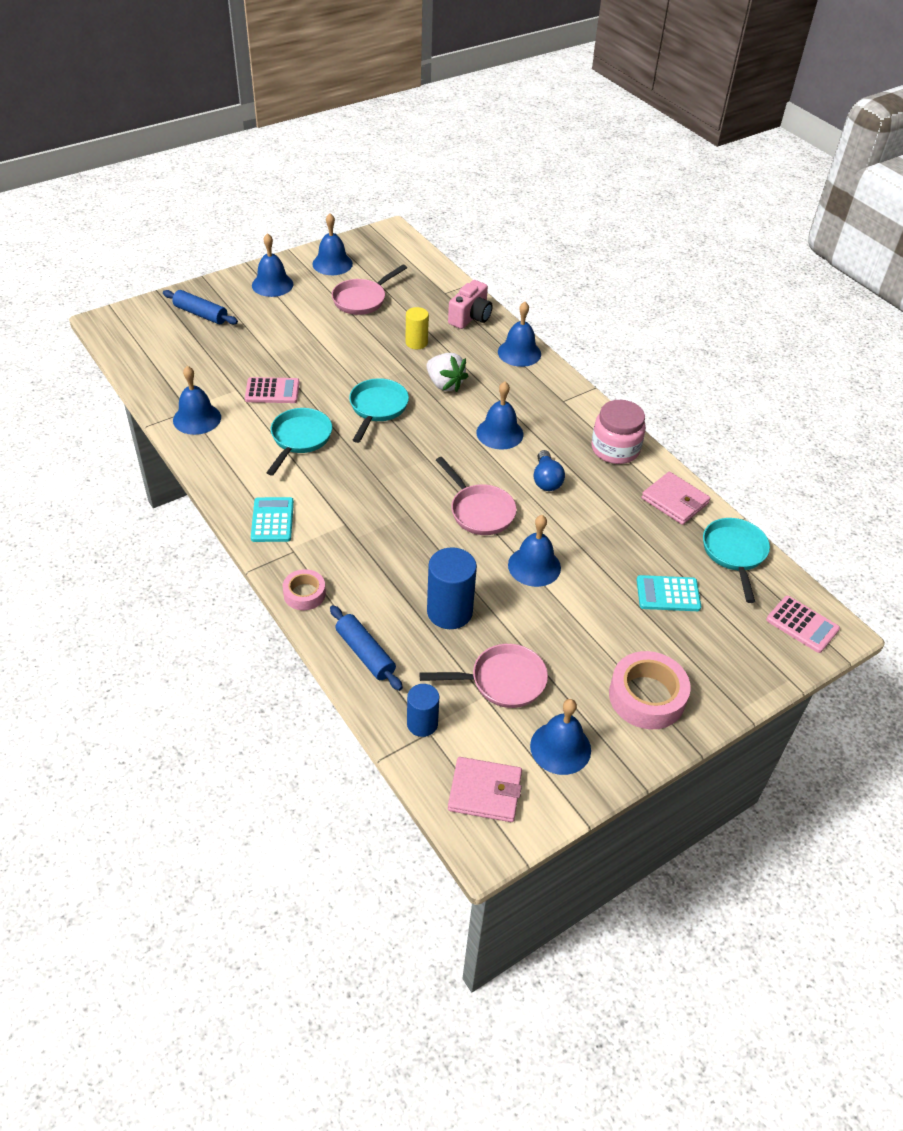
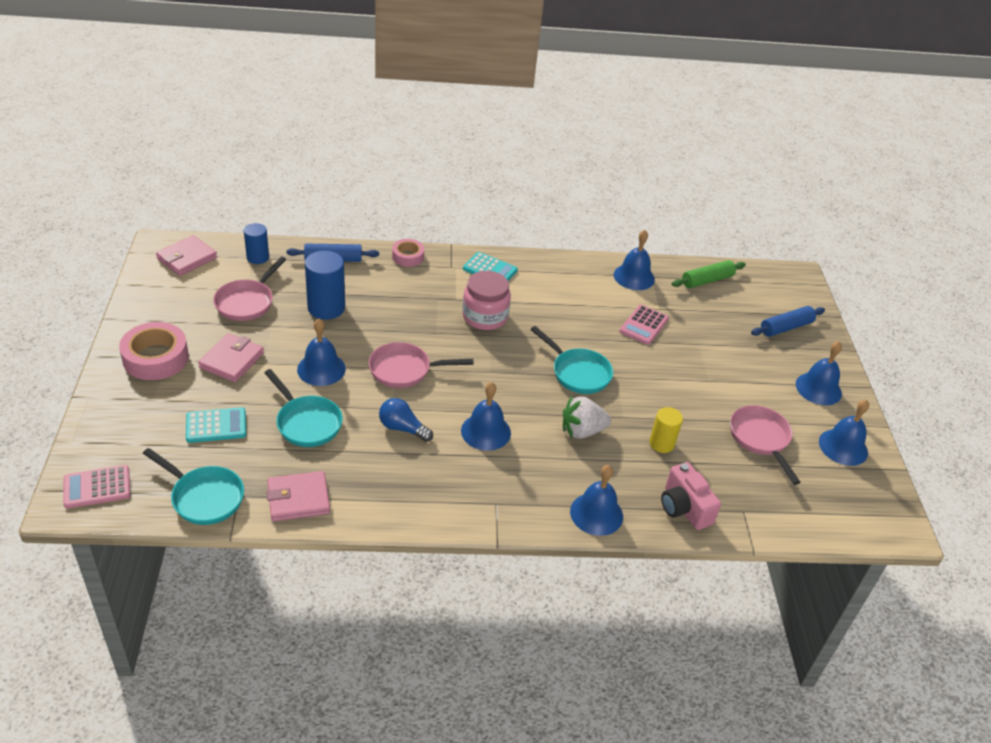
camera: 120 degrees right, 5 degrees down
(163, 372) = (707, 280): none -> green rolling pin
(299, 439) = (570, 315): turquoise pan -> turquoise pan (306, 422)
(560, 748) = (173, 300): blue bell -> none
(589, 636) = (232, 360): none -> pink wallet
(615, 449) = (398, 500): pink jar -> pink jar (485, 317)
(668, 594) = (216, 426): turquoise calculator -> turquoise calculator turned 45 degrees clockwise

